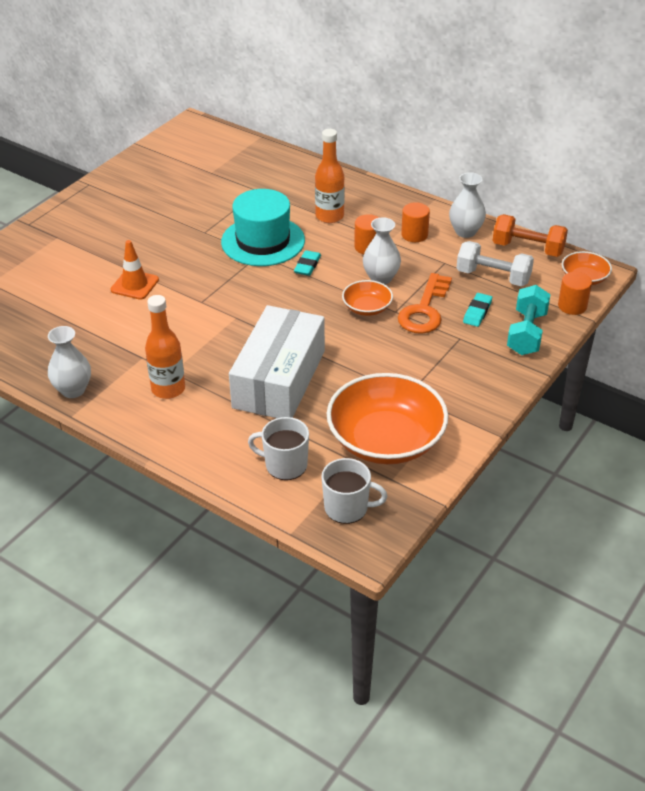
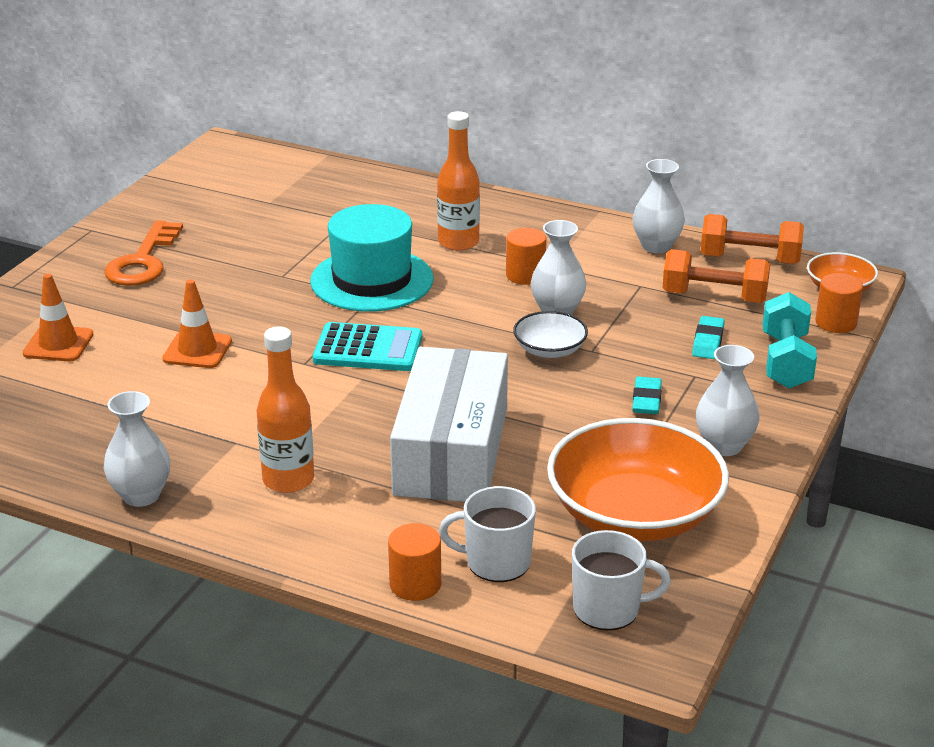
camera: 10 degrees left, 10 degrees down
(47, 271) = (58, 344): none -> orange traffic cone
(246, 295) = (368, 349): none -> turquoise calculator
(307, 265) = (446, 305): turquoise eraser -> turquoise eraser (646, 400)
(367, 308) = (550, 350): orange bowl -> white bowl
(414, 235) = (586, 255): orange cylinder -> orange cylinder (415, 584)
(424, 310) = (632, 345): orange key -> orange key (143, 261)
(462, 395) = (724, 446): none -> white vase
(493, 277) = (714, 297): white dumbbell -> orange dumbbell

